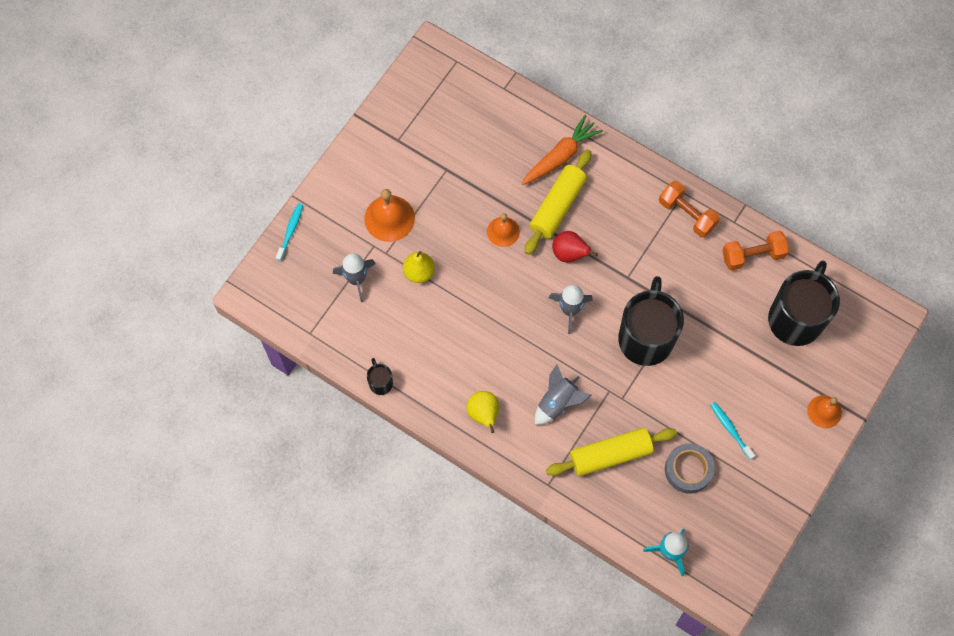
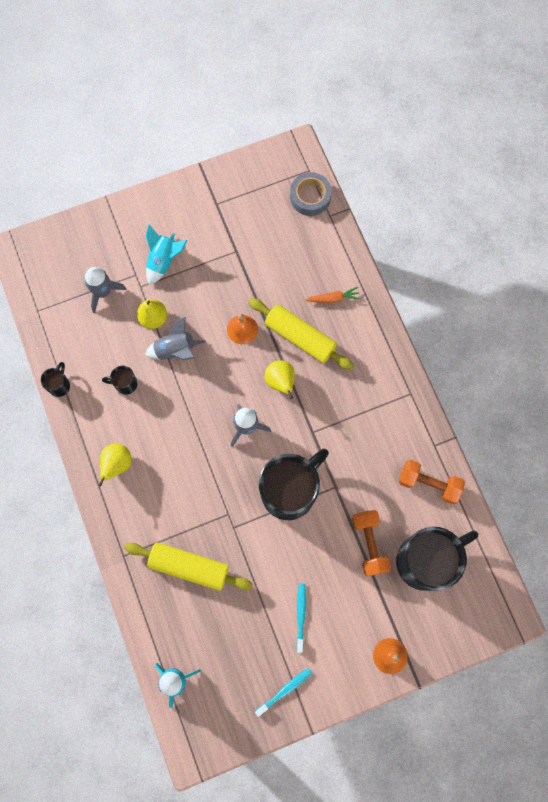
camera: 35 degrees right, 5 degrees up
(290, 231) = (83, 222): turquoise toothbrush -> turquoise toothbrush (285, 690)
(389, 218) = (163, 261): orange bell -> turquoise rocket
(437, 343) = (125, 384): none -> black mug
(557, 206) = (300, 337): yellow rolling pin -> yellow rolling pin turned 60 degrees clockwise
(558, 403) = (180, 495): grey rocket -> grey rocket (175, 350)
(560, 156) = (333, 298): orange carrot -> orange carrot, size x0.57
(569, 254) = (280, 382): red pear -> yellow pear
(687, 214) = (400, 413): orange dumbbell -> orange dumbbell (369, 544)
(688, 470) = (241, 624): grey tape -> grey tape (310, 197)

